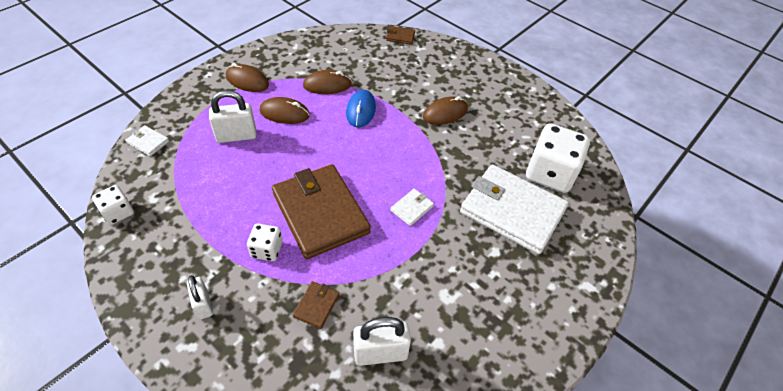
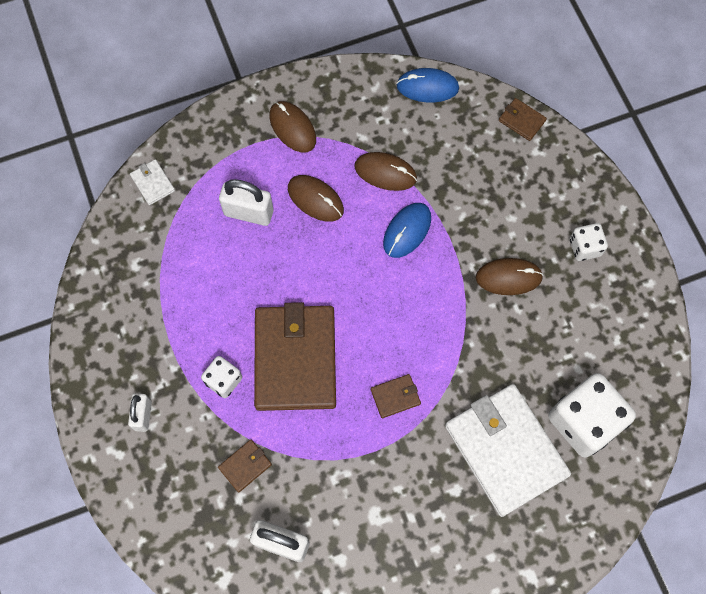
camera: 30 degrees right, 20 degrees up
(118, 213) = (97, 270): white dice -> white dice (585, 247)
(330, 37) = (427, 87): none -> blue mouse
(412, 208) = (395, 396): white wallet -> brown wallet

